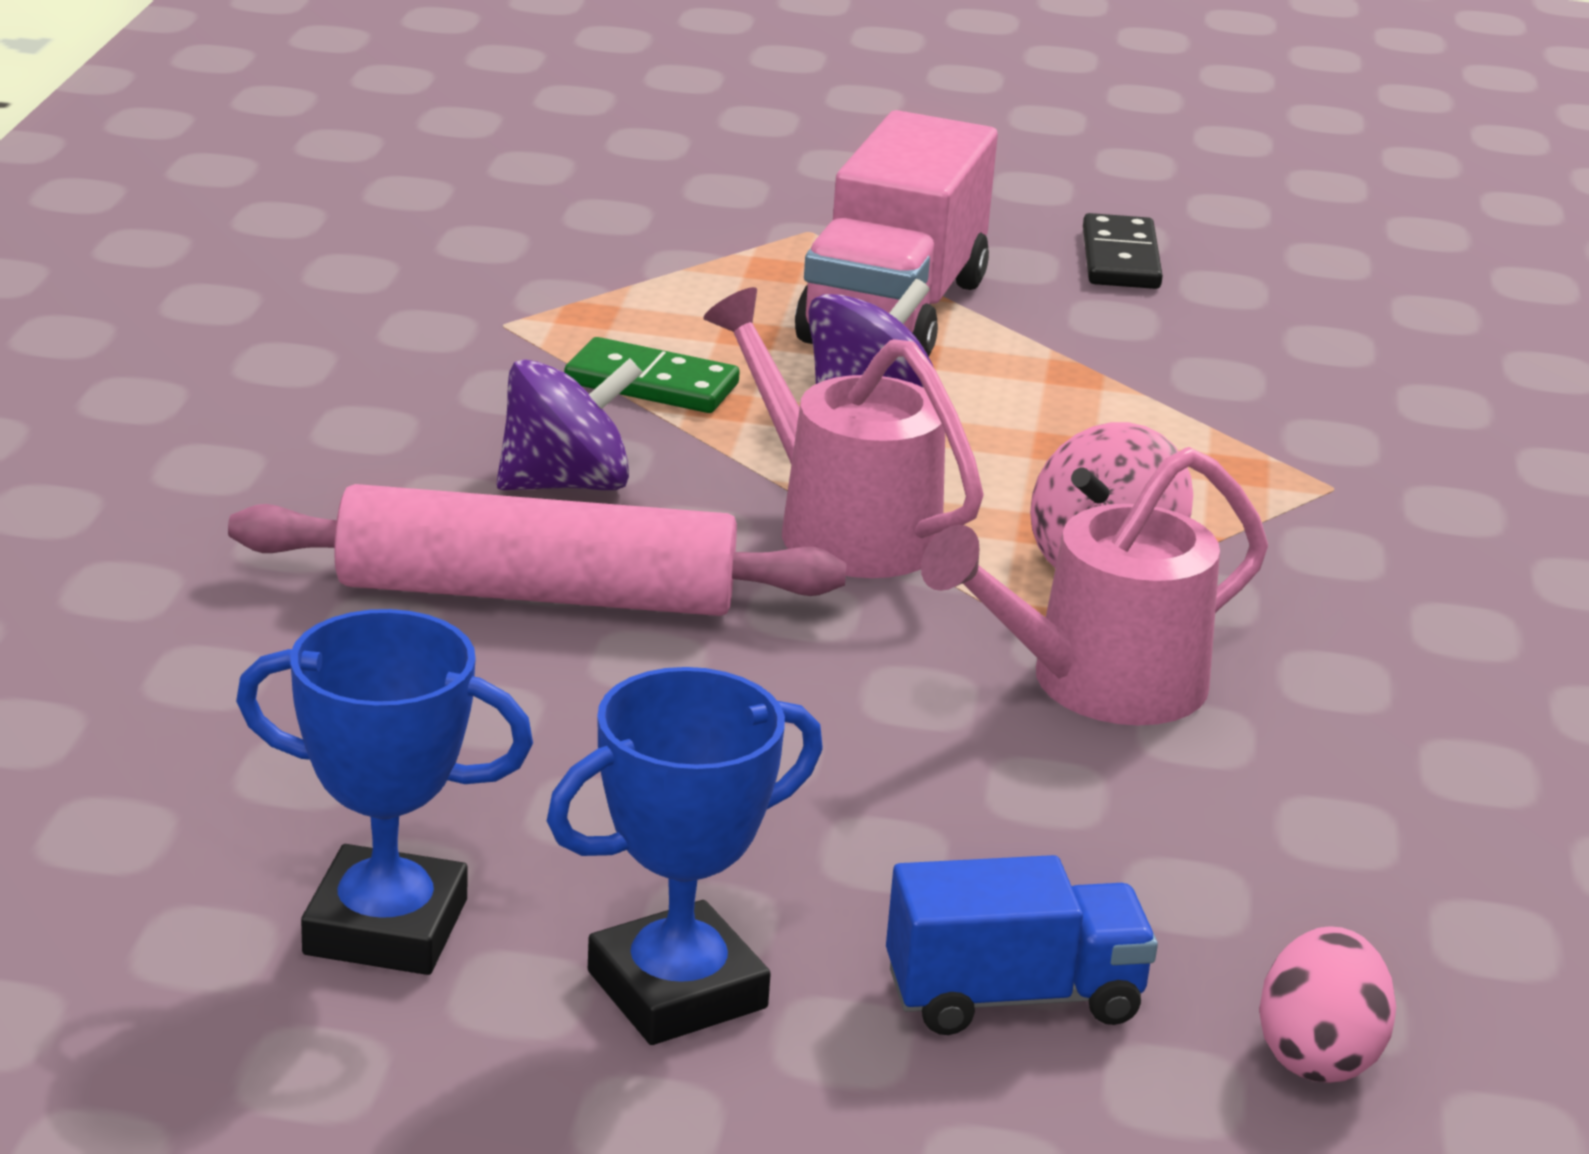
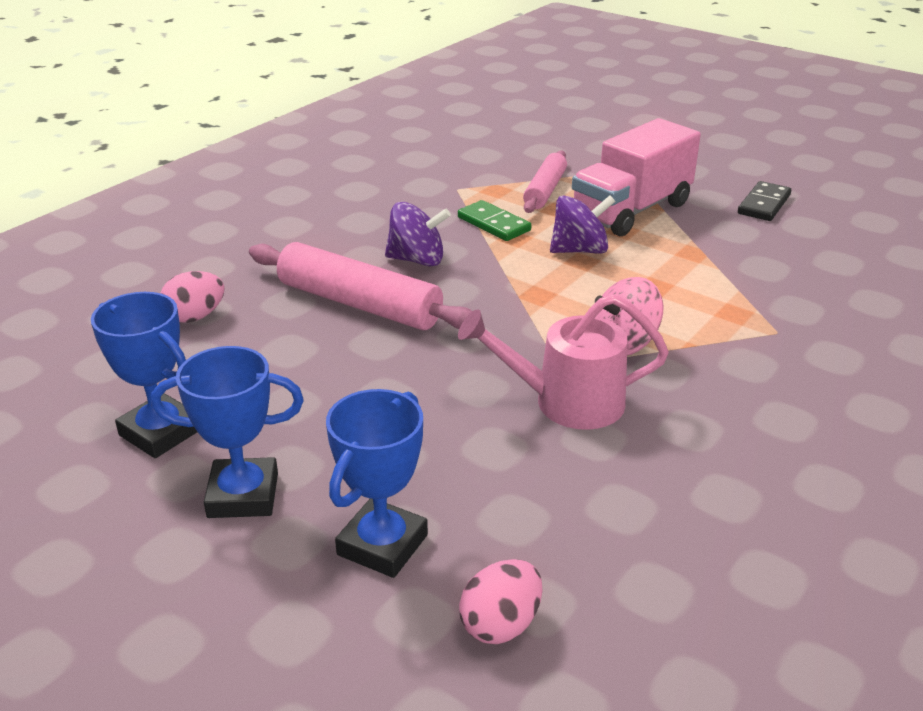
camera: 30 degrees right, 5 degrees up
(207, 693) = (195, 317): none -> pink egg
(689, 298) = (545, 190): none -> pink rolling pin
(842, 526) = (517, 302): pink watering can -> none
(1013, 997) = (382, 545): blue truck -> blue trophy

